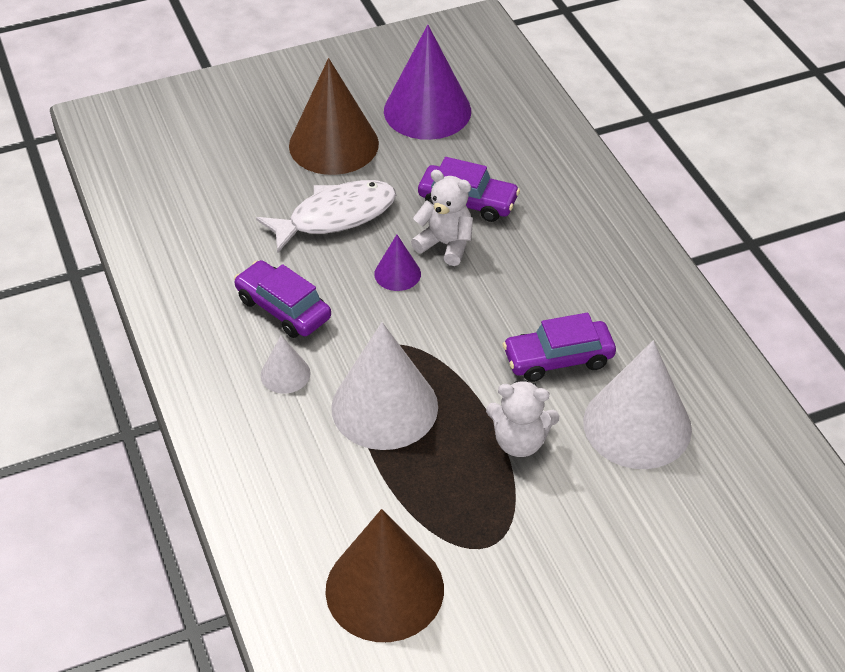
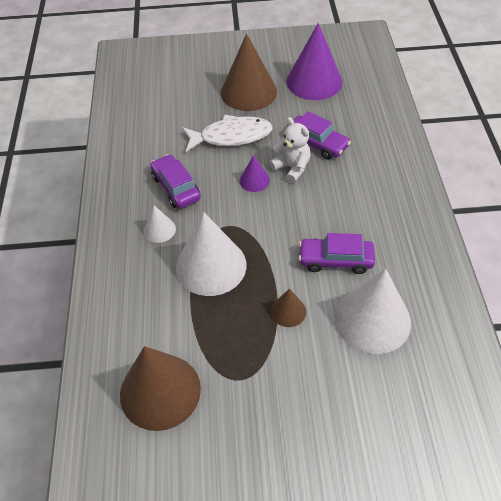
camera: 20 degrees right, 5 degrees up
(519, 441) = (288, 311): white teddy bear -> brown cone

